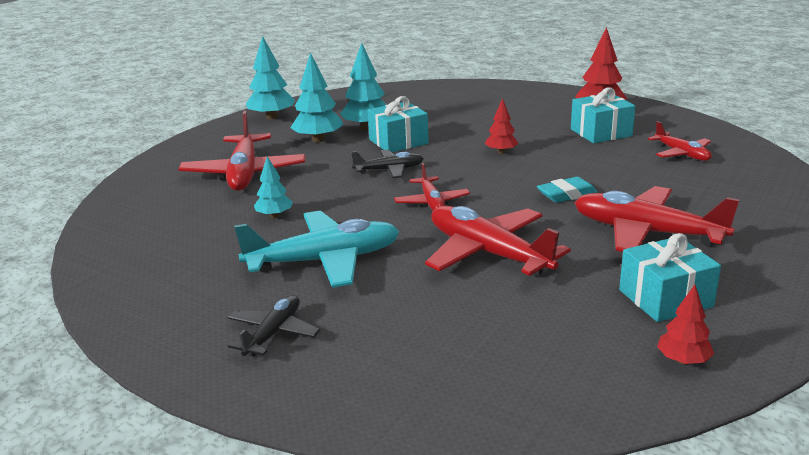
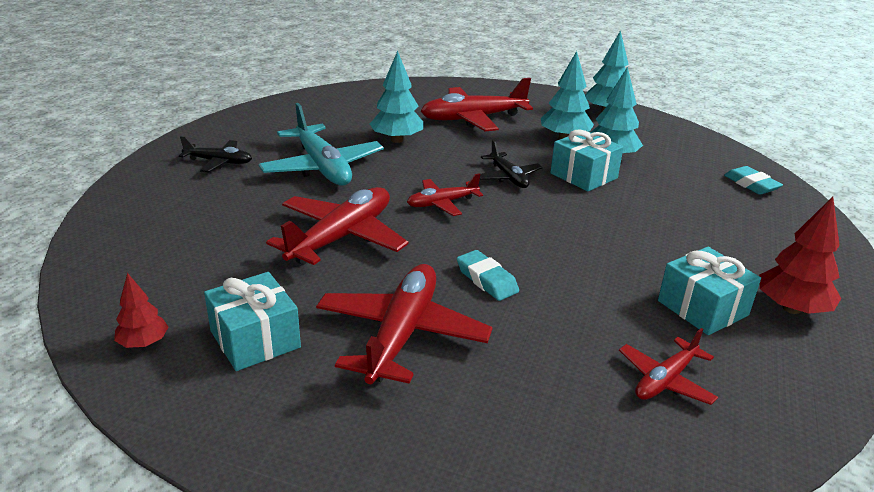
camera: 75 degrees right, 5 degrees up
(274, 215) = (397, 140): turquoise tree -> turquoise tree, size x1.67
(434, 93) = (751, 184): none -> turquoise eraser
(501, 152) = (589, 235): red tree -> none

